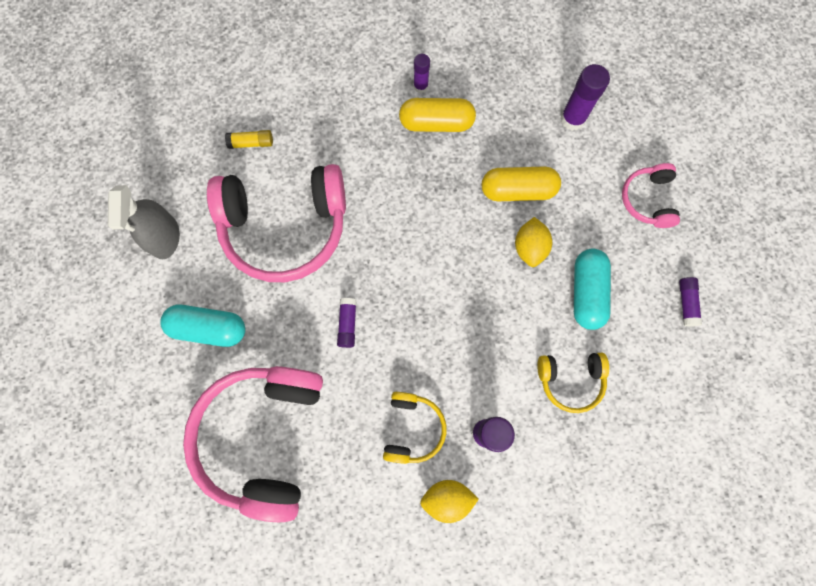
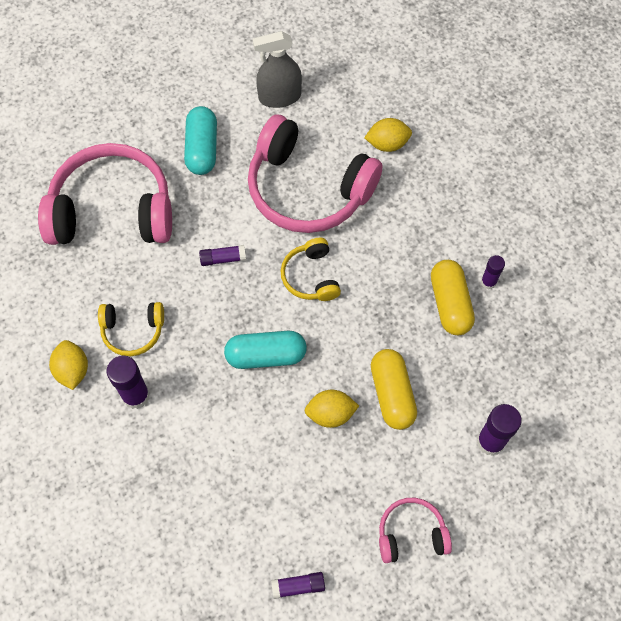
camera: 80 degrees right, 10 degrees down
(251, 143) = (387, 144): yellow glue stick -> yellow lemon
(285, 227) = (308, 189): pink headphones -> pink headphones turned 45 degrees counterclockwise
(570, 380) = (197, 470): yellow headphones -> yellow headphones (311, 276)
(586, 292) = (292, 477): turquoise capsule -> turquoise capsule (266, 355)

